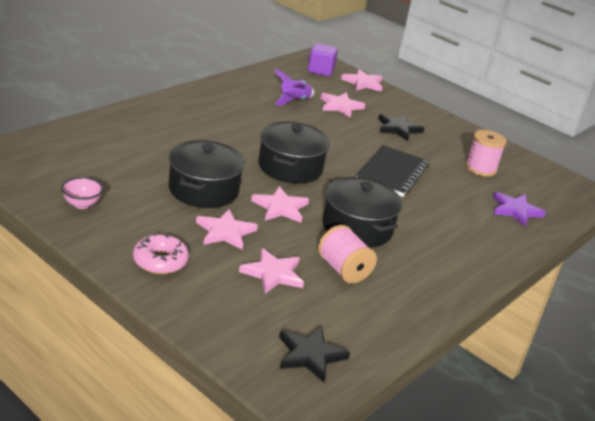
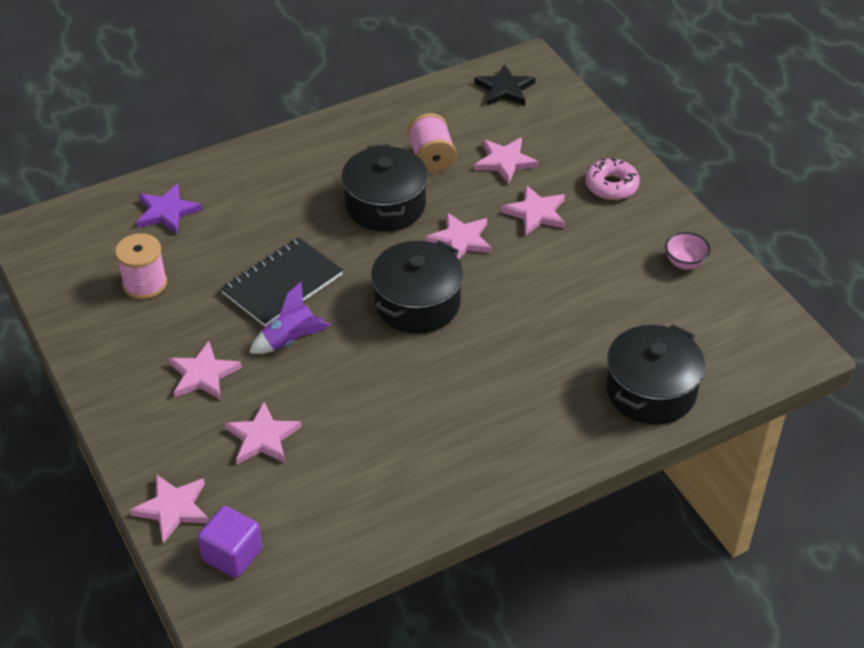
camera: 155 degrees left, 15 degrees up
(203, 190) = (543, 274): black pot -> black pot (651, 391)
(294, 101) = (337, 455): purple rocket -> purple rocket (291, 340)
(398, 129) = (203, 374): black star -> pink star

